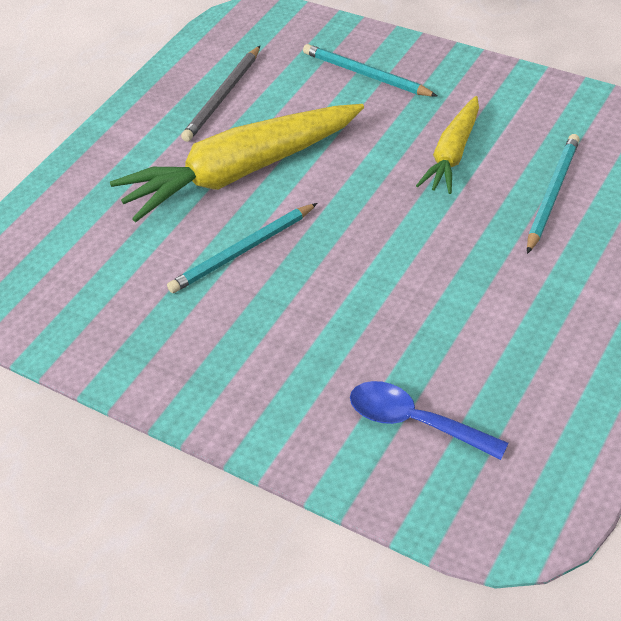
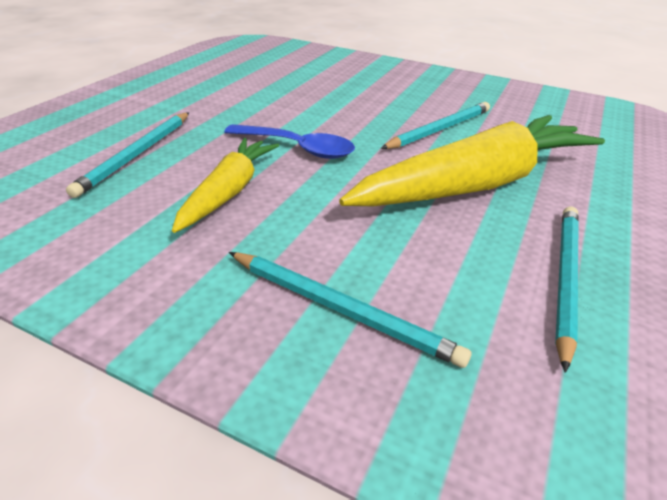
camera: 170 degrees right, 10 degrees down
(223, 96) = (564, 278): grey pencil -> turquoise pencil
(414, 422) = (296, 63): blue spoon -> blue spoon (298, 148)

